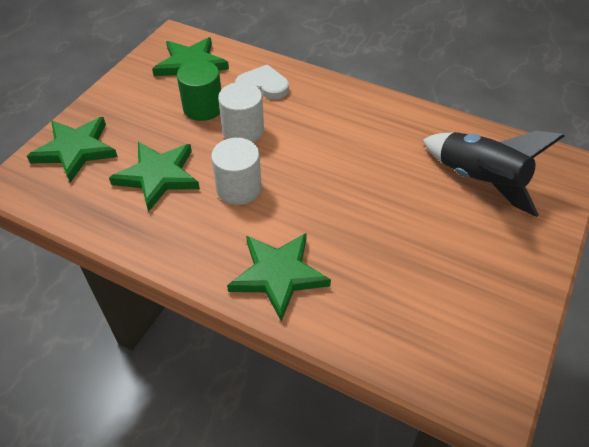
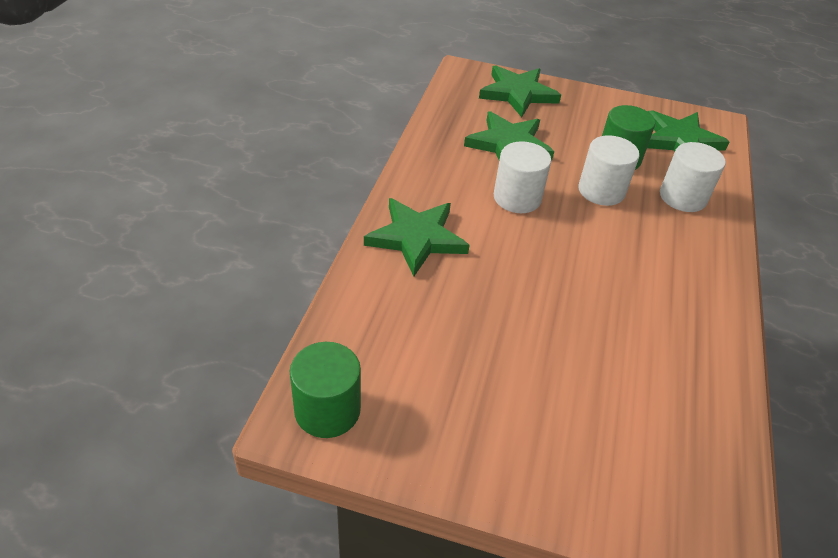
camera: 75 degrees right, 5 degrees down
(263, 86) = (682, 197): white heart -> white cylinder
(479, 181) = (629, 416): black rocket -> none
(482, 375) = (327, 410): none -> green cylinder

